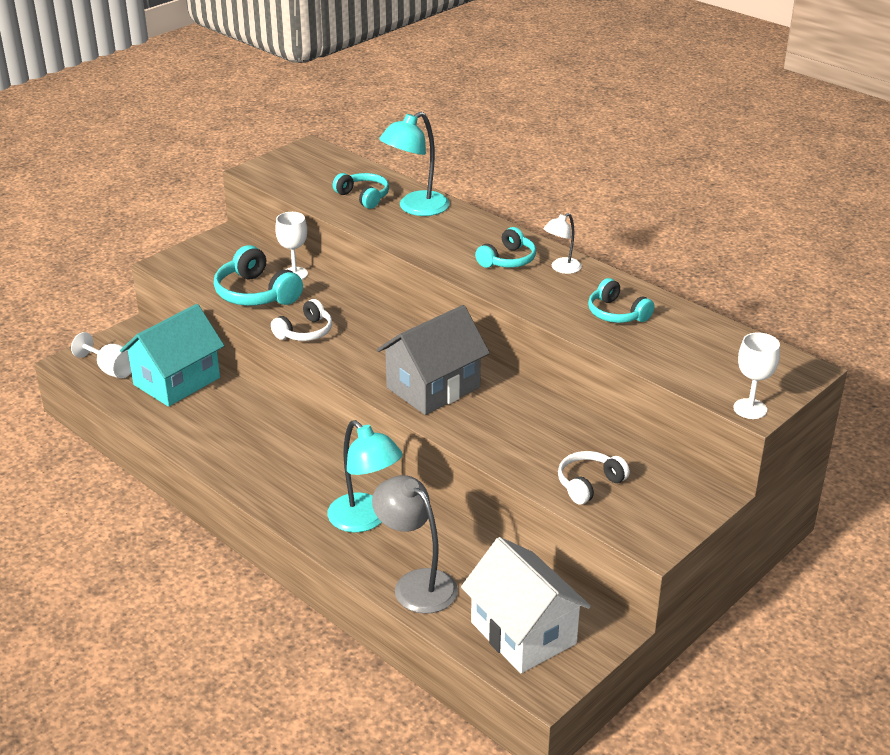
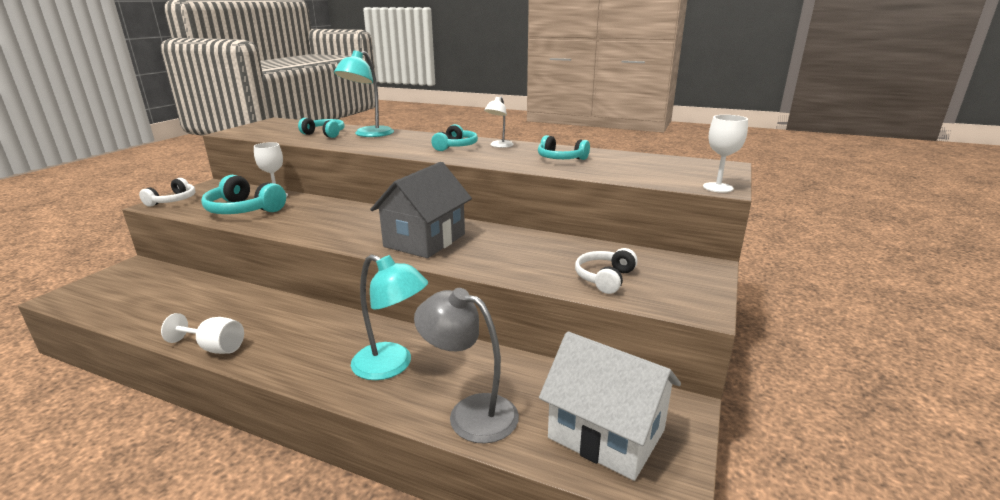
camera: 20 degrees left, 10 degrees down
(111, 370) = (104, 296): white goblet -> white goblet (214, 347)
(177, 381) = (175, 293): turquoise house -> none
(305, 332) = (295, 225): white headphones -> white headphones (173, 201)

